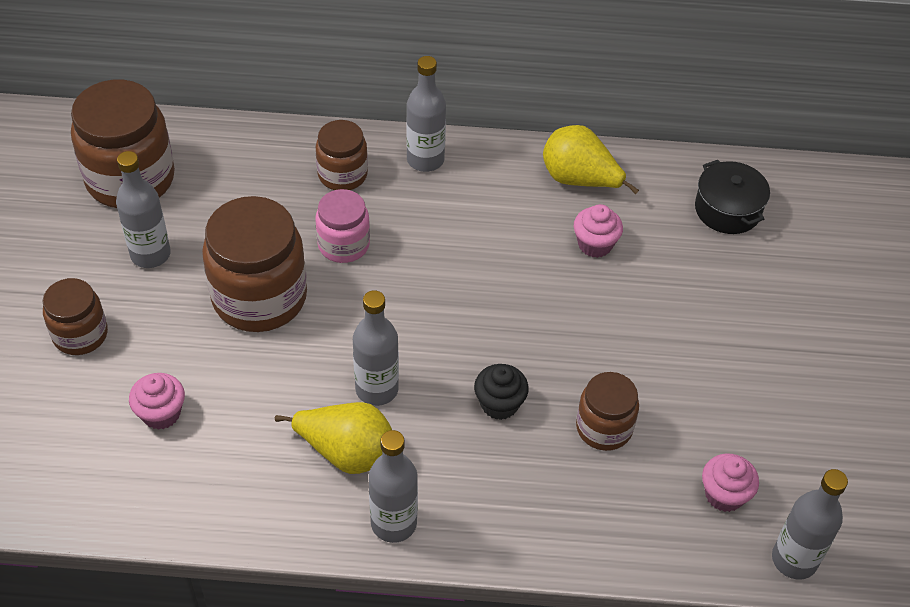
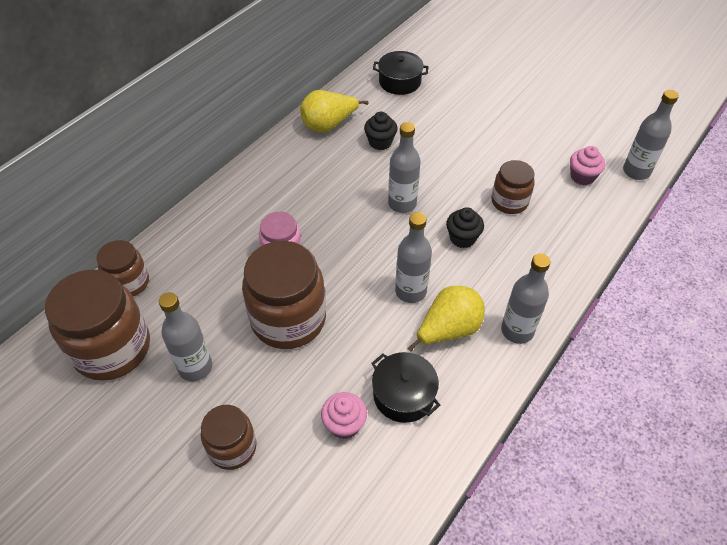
camera: 55 degrees left, 0 degrees up
(230, 449) = (403, 395): none -> black pot
(342, 174) = (224, 227): brown jar -> brown jar (129, 283)
(425, 160) = (250, 182): grey bottle -> grey bottle (402, 204)
(595, 244) = (380, 142): pink cupcake -> black cupcake

